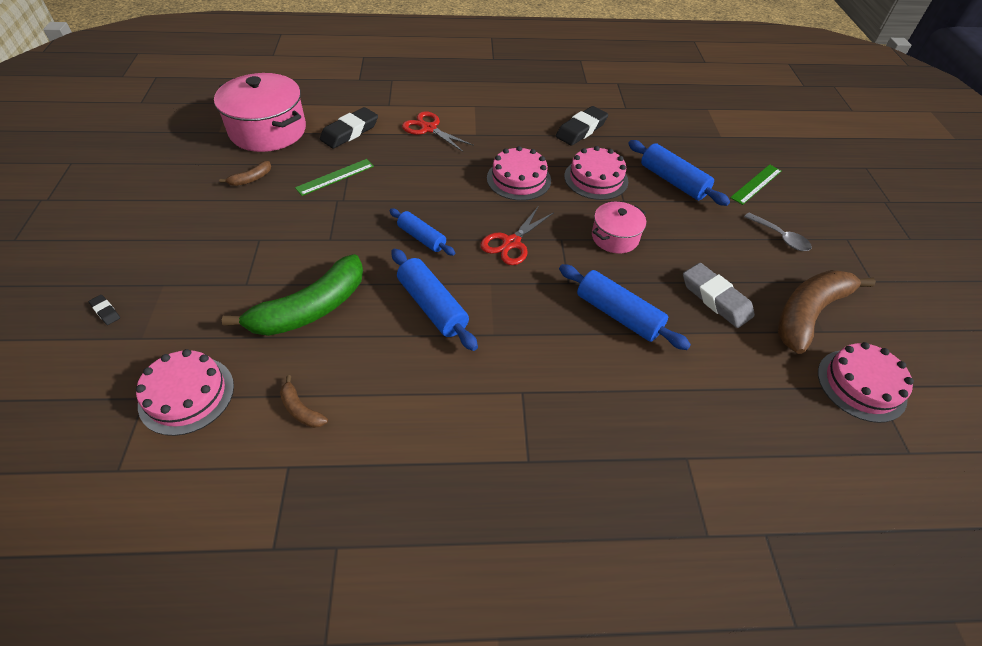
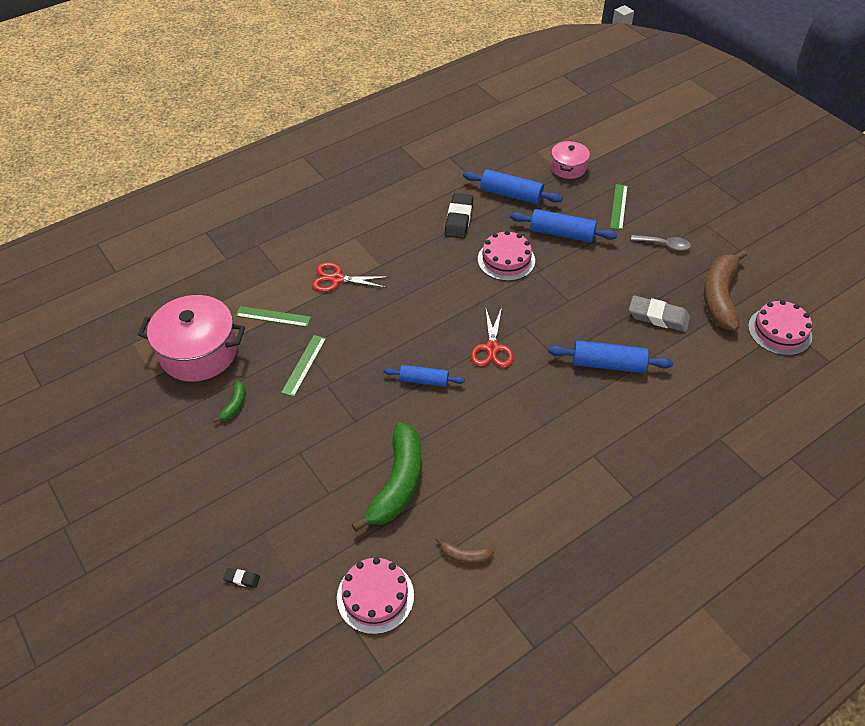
camera: 30 degrees left, 0 degrees up
(251, 179) = (234, 405): brown banana -> green banana
(350, 132) = (273, 316): black eraser -> green ruler
(432, 306) = (482, 430): blue rolling pin -> blue rolling pin (511, 194)
(518, 179) = (450, 290): pink cake -> none
(615, 237) = (559, 304): pink pot -> pink pot (568, 168)

